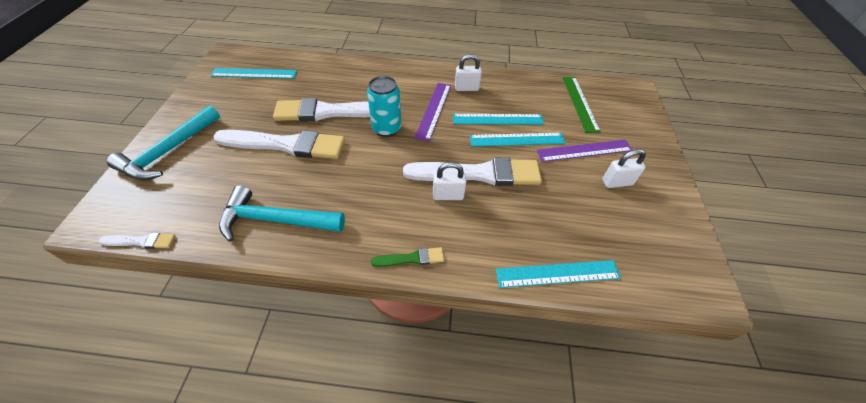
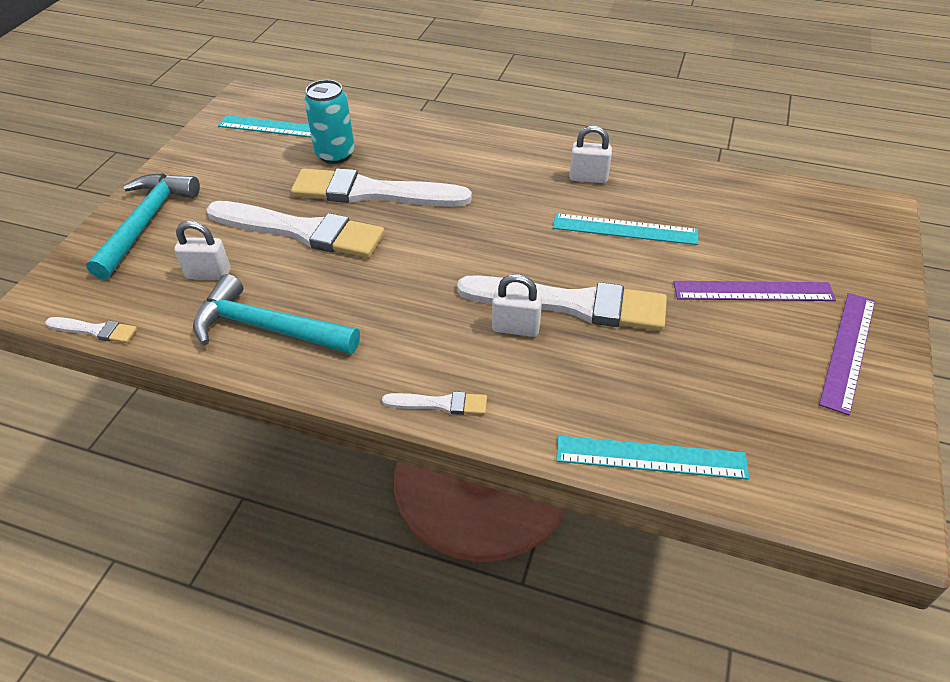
camera: 15 degrees right, 5 degrees down
(169, 151) = (146, 222): turquoise hammer -> turquoise hammer turned 150 degrees clockwise
(386, 129) = (449, 224): turquoise can -> turquoise can (335, 154)
(411, 258) = (440, 404): green brush -> white brush
(434, 110) = (528, 205): purple ruler -> purple ruler (848, 350)
(517, 139) = (646, 262): turquoise ruler -> none
(580, 103) = (770, 218): green ruler -> none
(617, 182) = (791, 344): white padlock -> white padlock (208, 274)

